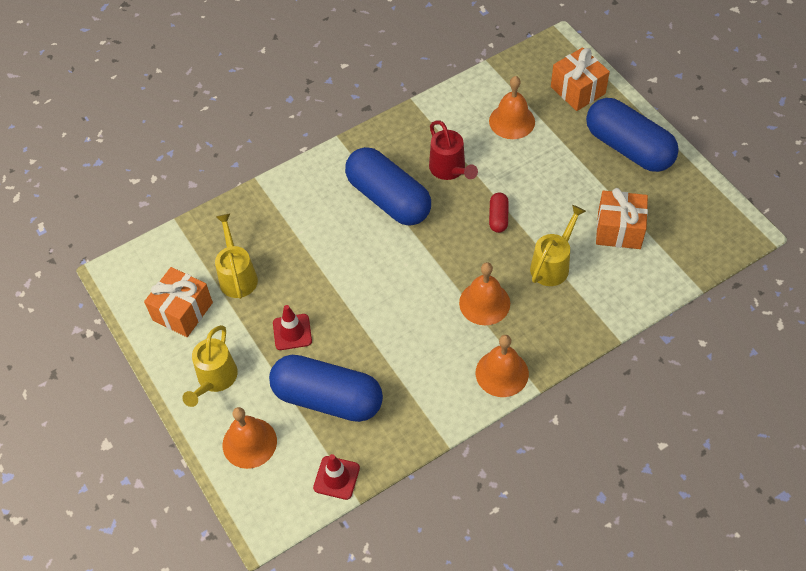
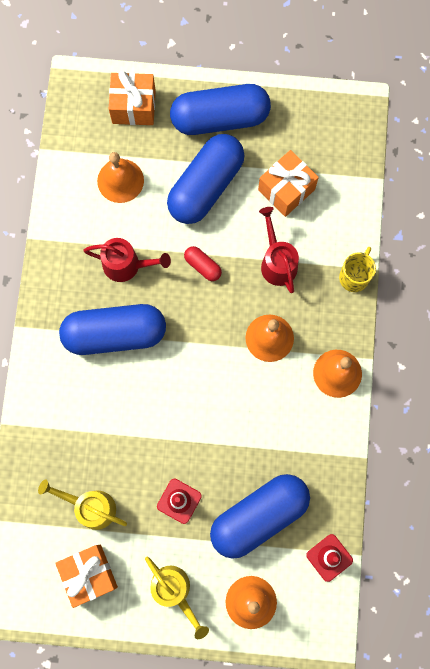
camera: 55 degrees left, 20 degrees up
(553, 264) = (277, 261): yellow watering can -> red watering can
(564, 176) = (206, 186): none -> blue capsule
(597, 328) = (354, 276): none -> yellow mug

